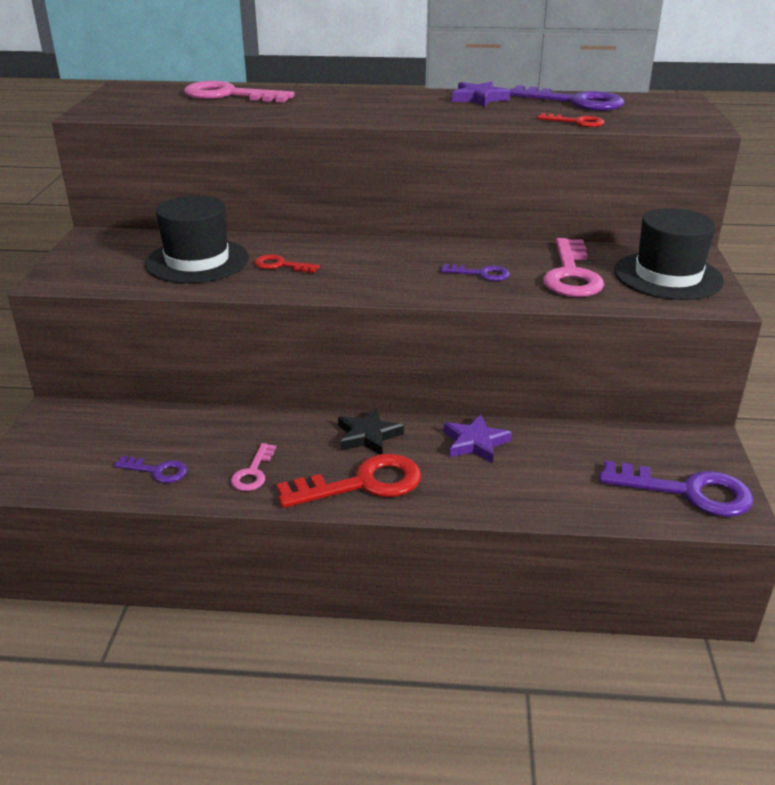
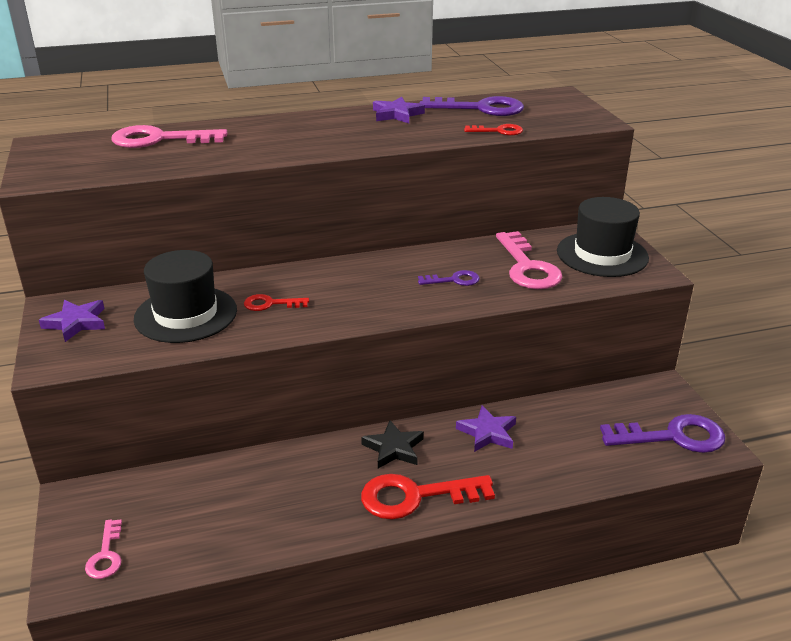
camera: 20 degrees left, 0 degrees up
(99, 252) = (76, 323): none -> purple star
(157, 471) = (219, 533): purple key -> none
(253, 472) = (311, 511): pink key -> pink key (106, 555)
(362, 484) = (415, 496): red key -> red key turned 150 degrees counterclockwise

